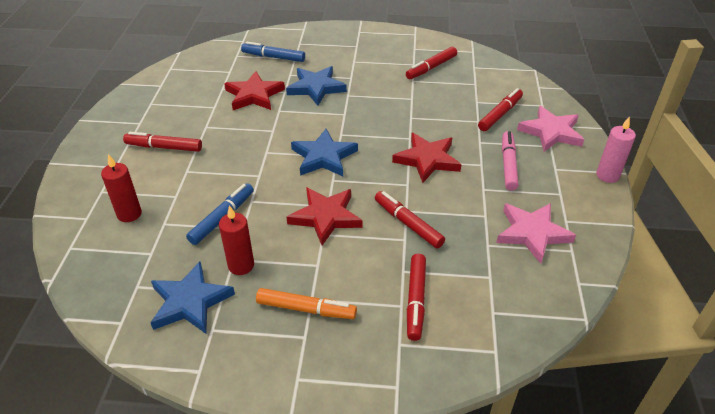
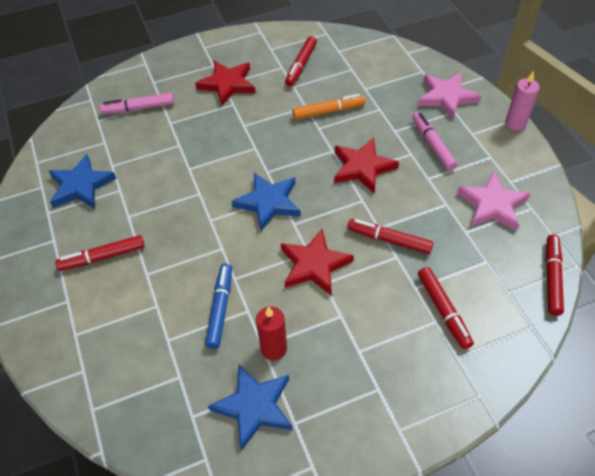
camera: 25 degrees left, 10 degrees up
(129, 214) = (125, 346): red candle -> none
(254, 95) = (151, 160): red star -> red star (227, 84)
(273, 57) = (138, 108): blue marker -> pink marker
(306, 309) = (361, 363): orange marker -> orange marker (328, 111)
(316, 88) = (207, 128): blue star -> blue star (81, 186)
(500, 114) = (393, 95): red marker -> red marker (552, 278)

